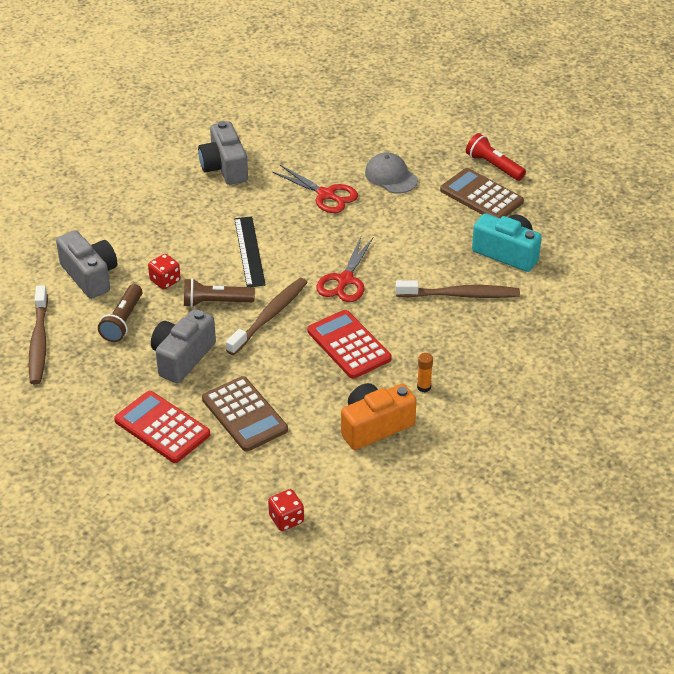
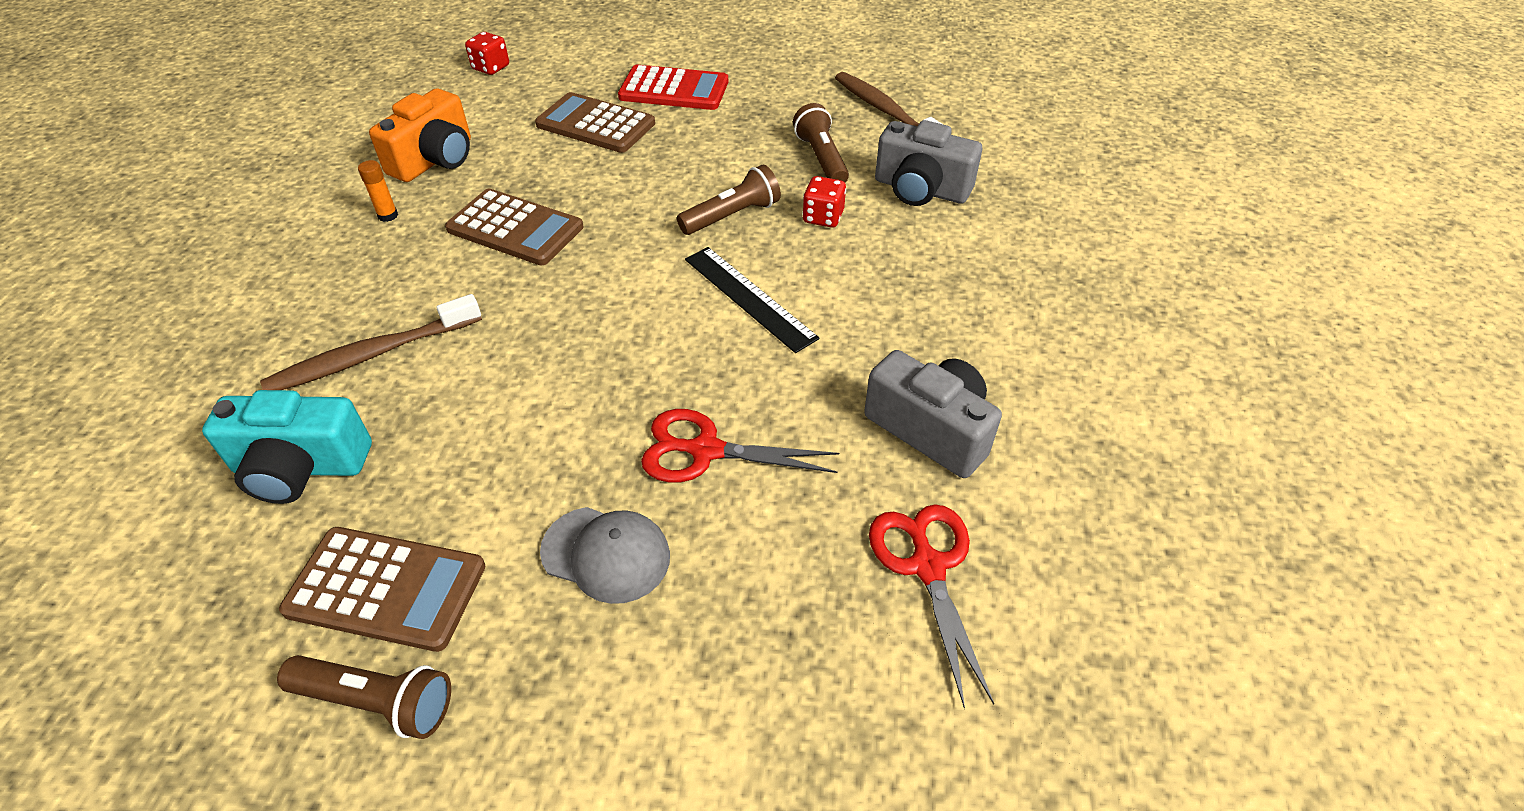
camera: 150 degrees right, 5 degrees up
(182, 357) = (714, 149): grey camera -> none
(269, 316) = (647, 225): brown toothbrush -> none
(345, 280) = (572, 309): red scissors -> red scissors (928, 566)
(349, 345) = (515, 228): red calculator -> brown calculator
(493, 166) = (377, 702): red flashlight -> brown flashlight

